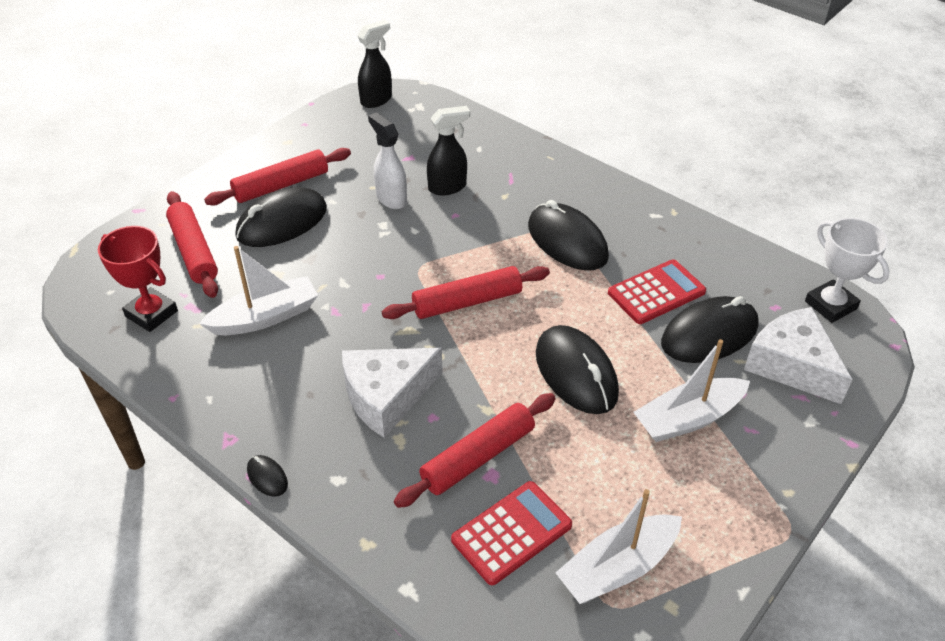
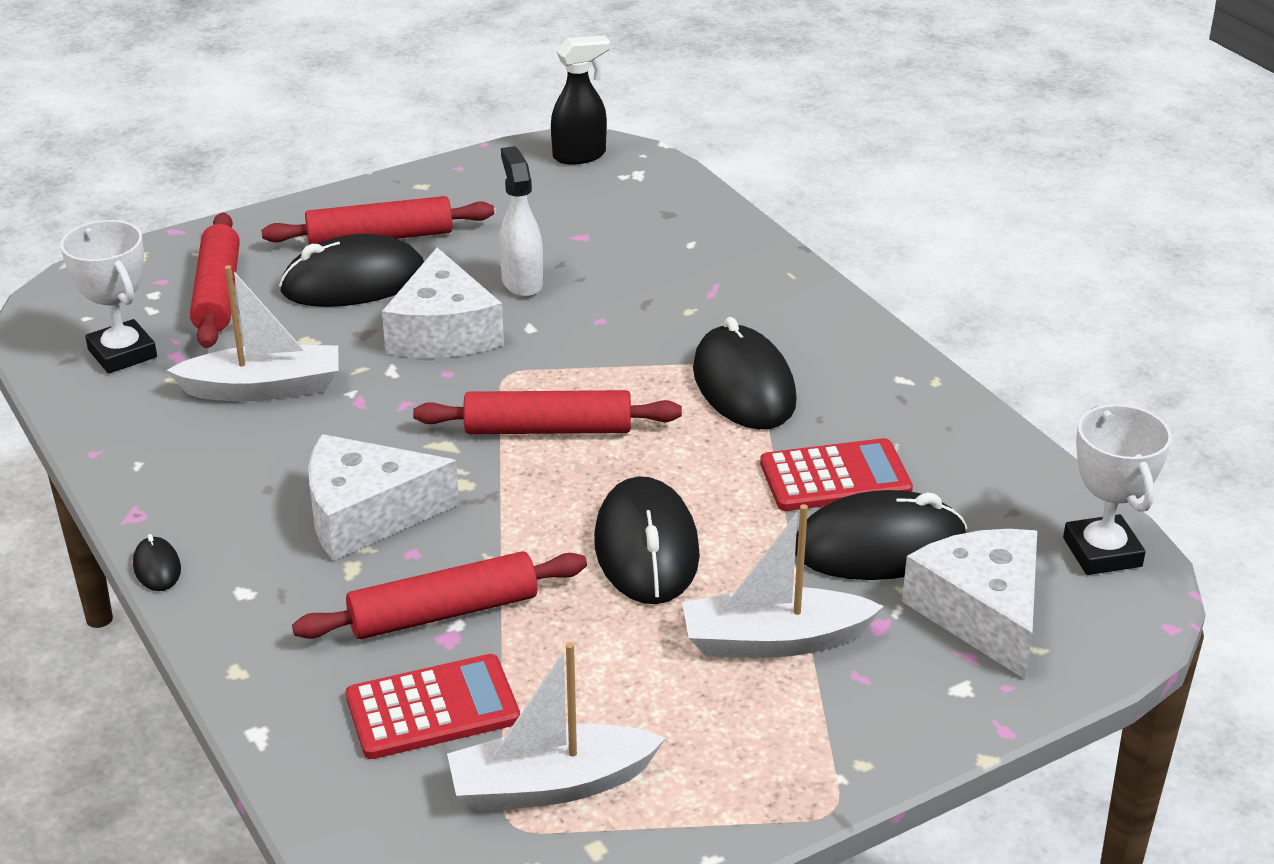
camera: 20 degrees right, 10 degrees down
(151, 313) = (122, 353): red trophy -> white trophy
(361, 246) = (443, 331): none -> white cheese
(448, 187) = (612, 284): black spray bottle -> none

